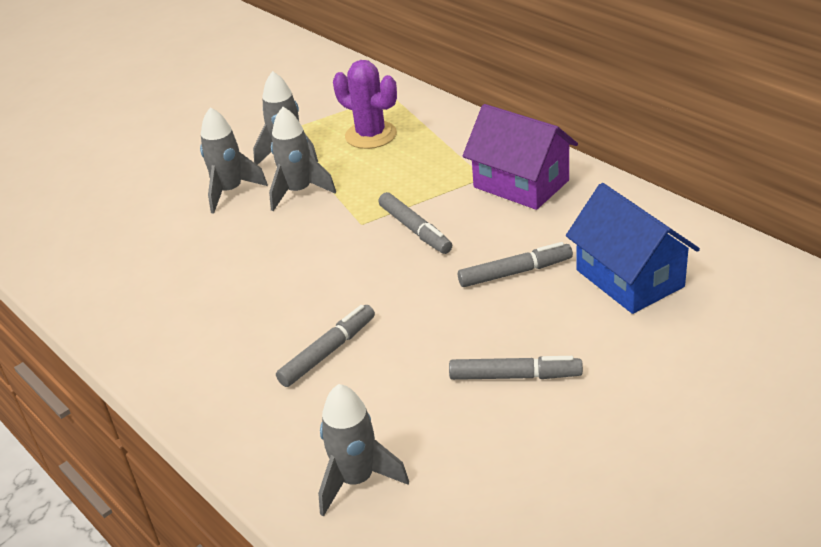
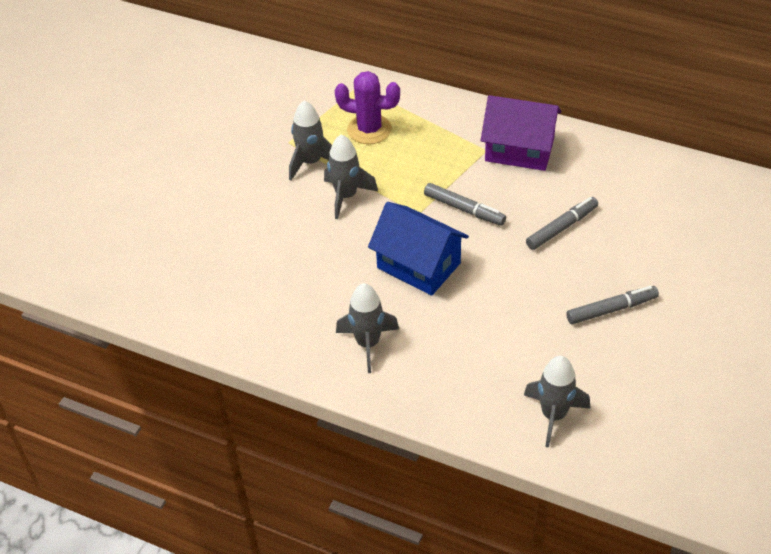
camera: 25 degrees left, 10 degrees up
(230, 191) = (287, 209): grey rocket -> grey rocket (368, 344)
(328, 352) = (467, 327): grey marker -> none
(629, 278) = (644, 213): blue house -> blue house (418, 265)

